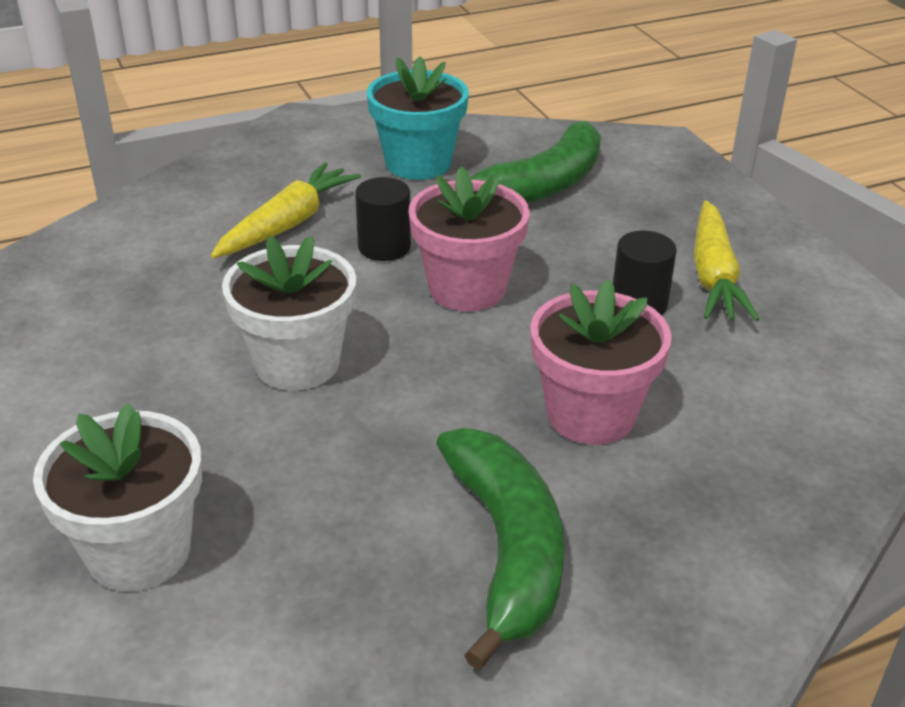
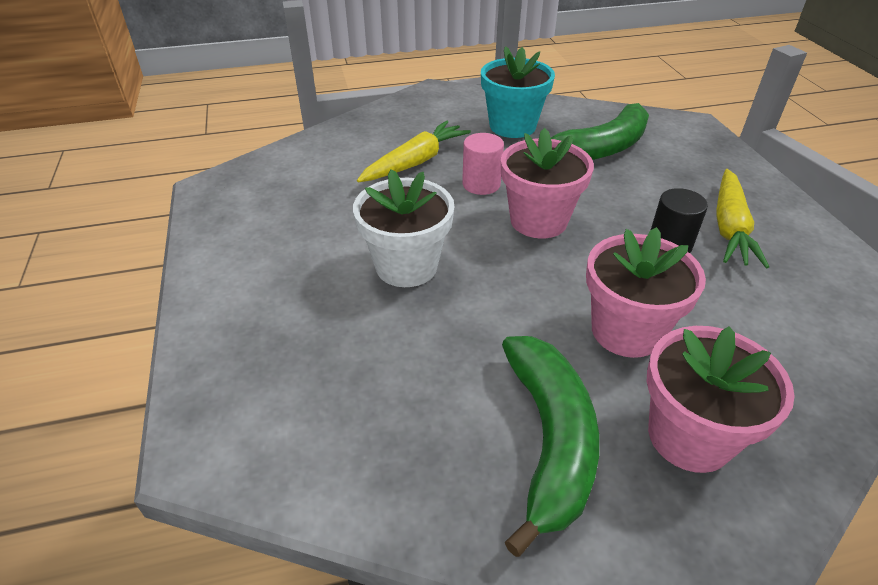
camera: 10 degrees right, 5 degrees up
(139, 552) = (265, 405): white flower pot -> none
(384, 247) = (481, 184): black cylinder -> pink cylinder
(672, 525) = (689, 436): none -> pink flower pot

